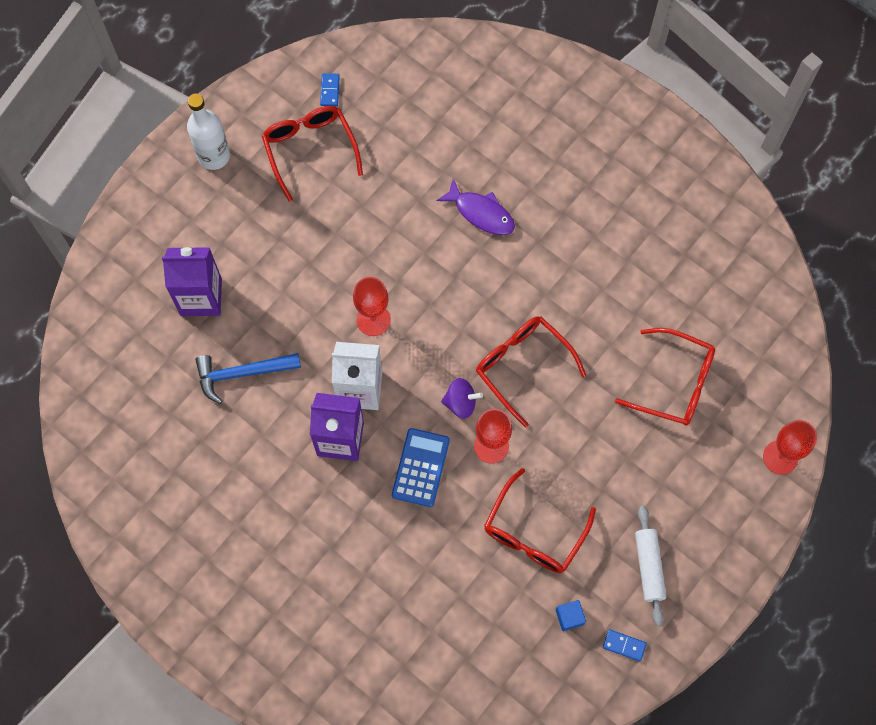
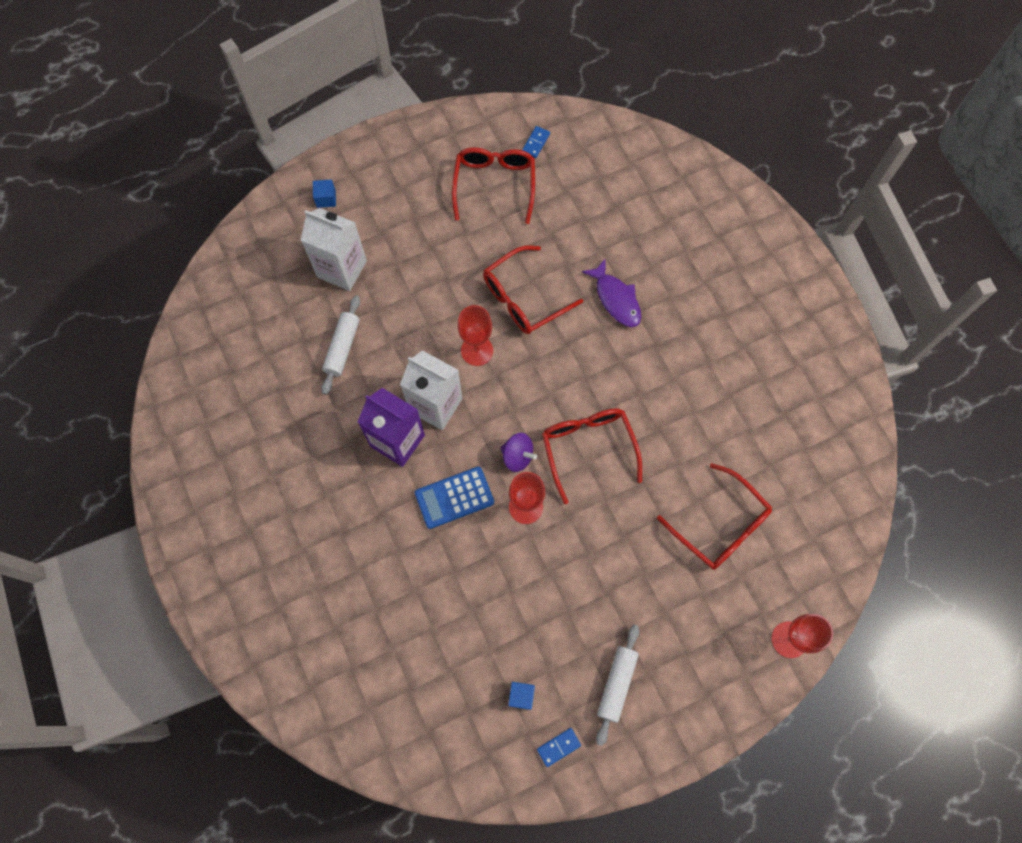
camera: 25 degrees right, 0 degrees up
(148, 234) = (326, 199): none -> blue cube
(201, 297) = (342, 269): purple carton -> white carton
(214, 156) = (412, 157): white bottle -> none
(242, 374) = (343, 348): blue hammer -> white rolling pin
(420, 467) = (454, 497): blue calculator -> blue calculator turned 150 degrees counterclockwise
(534, 532) = (526, 602): red glasses -> red glasses (524, 298)
(624, 645) = (558, 747): blue domino -> blue domino turned 75 degrees counterclockwise

